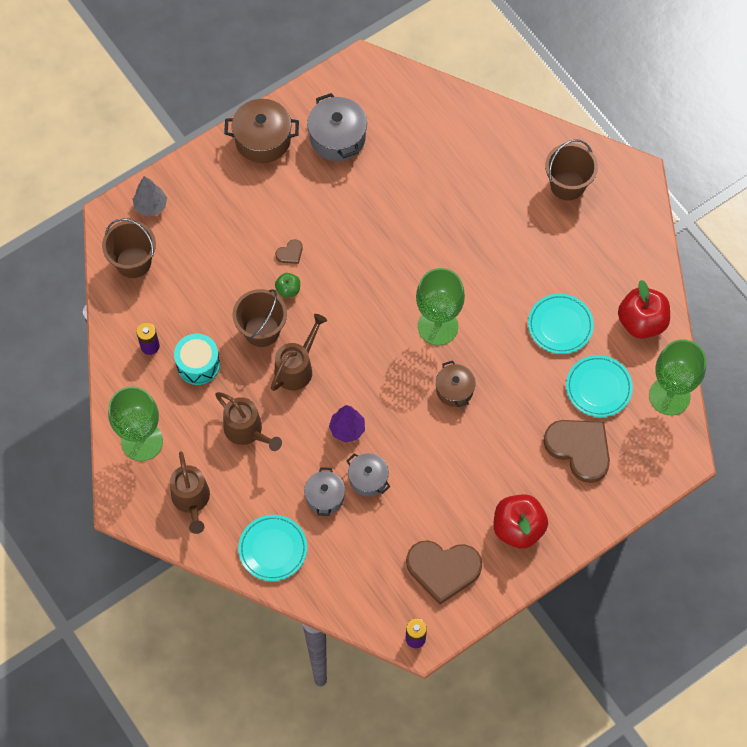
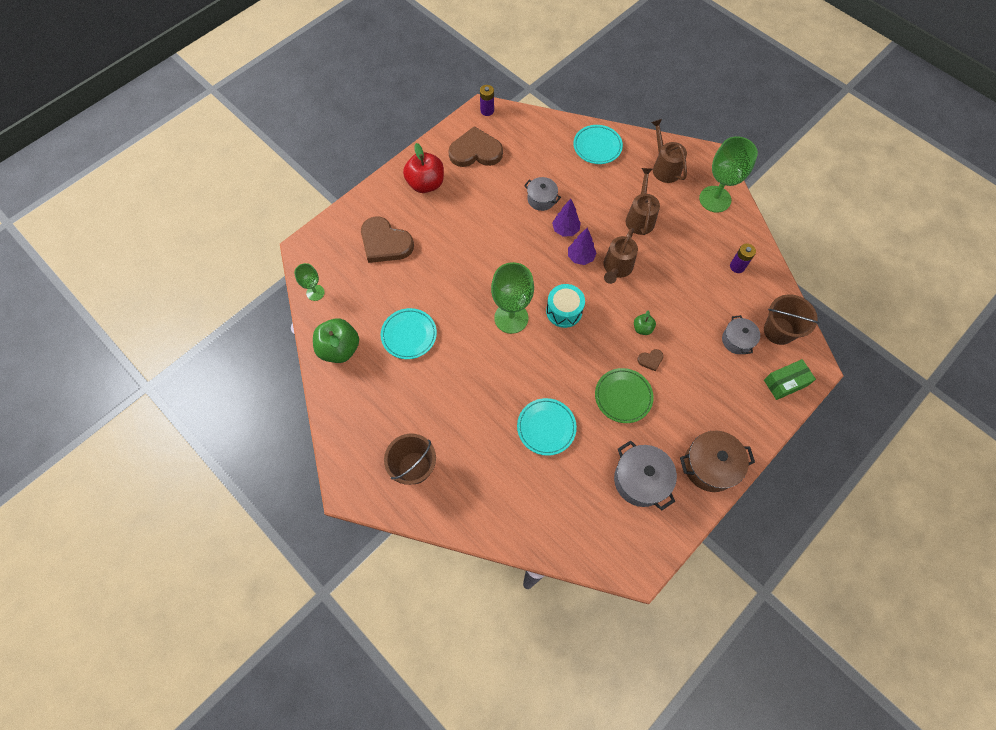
camera: 170 degrees right, 0 degrees up
(151, 206) = (785, 383): grey tree -> green box
(198, 364) = (694, 258): turquoise drum -> turquoise drum (564, 311)
(247, 431) = (640, 217): brown watering can -> brown watering can turned 60 degrees clockwise
(262, 330) = (653, 292): brown bucket -> none
(290, 253) = (650, 360): brown heart -> brown heart turned 150 degrees counterclockwise
(325, 497) = (570, 183): grey pot -> grey pot (737, 340)
(332, 220) = (623, 396): none -> green plate
(337, 389) = (580, 257): none -> purple tree
(454, 390) = (488, 271): brown pot -> none
(598, 388) = (373, 290): turquoise plate -> turquoise plate (546, 427)
(641, 322) = (340, 349): red apple -> green apple
(669, 396) = (315, 292): green goblet -> green goblet, size x0.54

